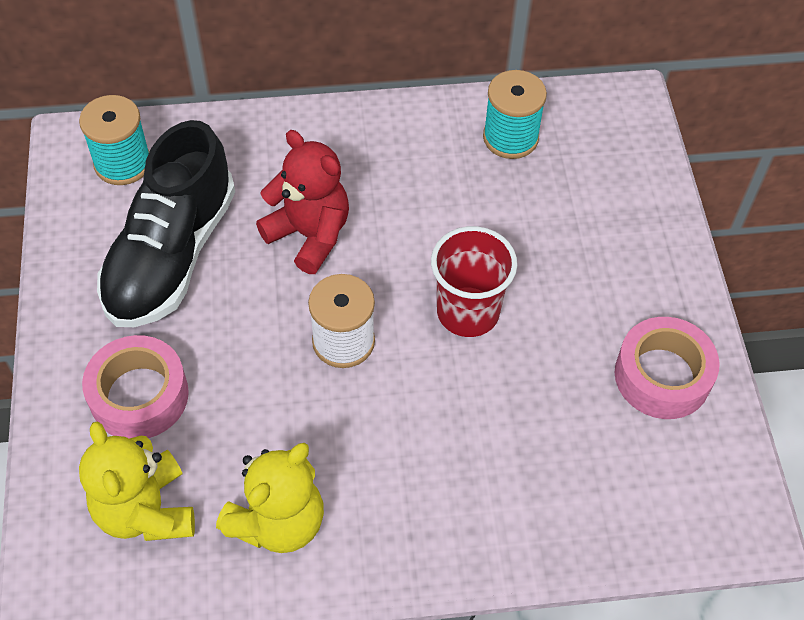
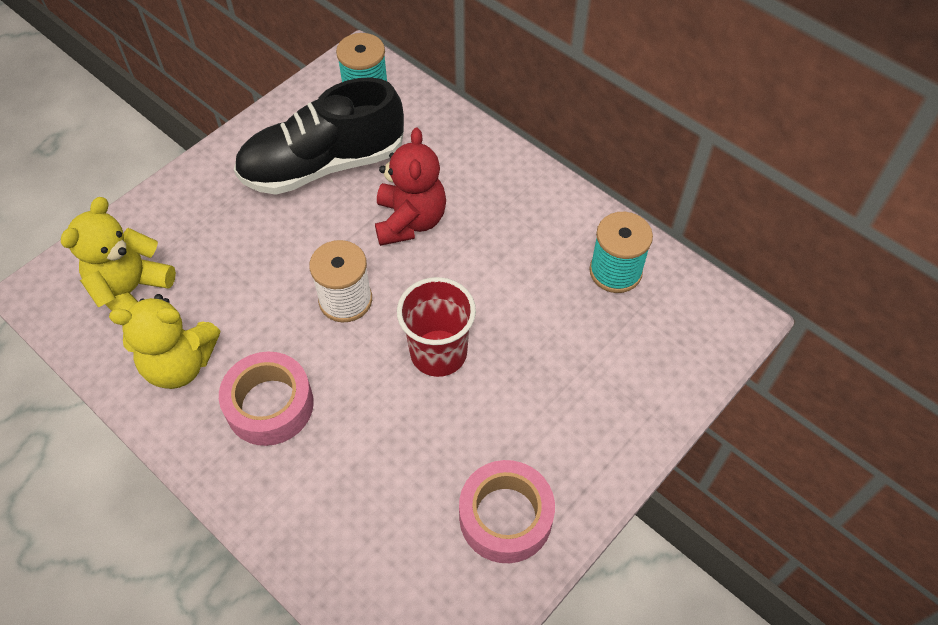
camera: 50 degrees right, 0 degrees up
(139, 395) = (207, 227): pink tape -> pink tape (270, 405)

